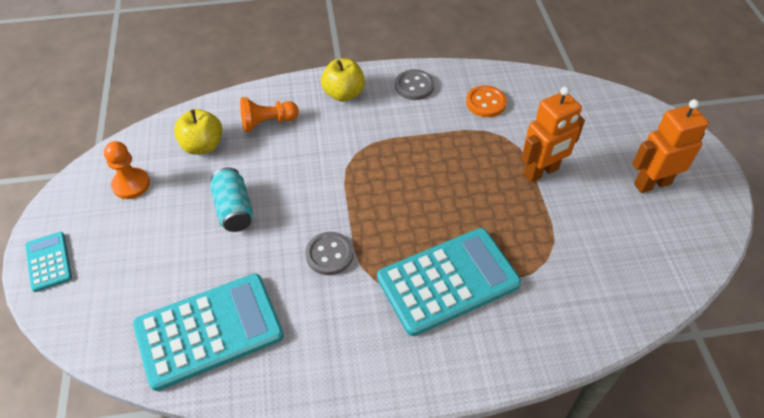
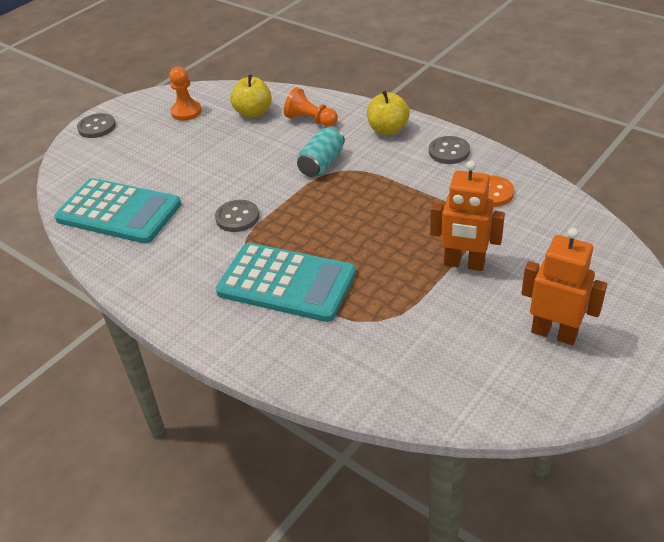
camera: 50 degrees right, 10 degrees down
(49, 261) = (97, 127): turquoise calculator -> grey button
(234, 209) = (220, 158): turquoise can -> turquoise can (322, 164)

